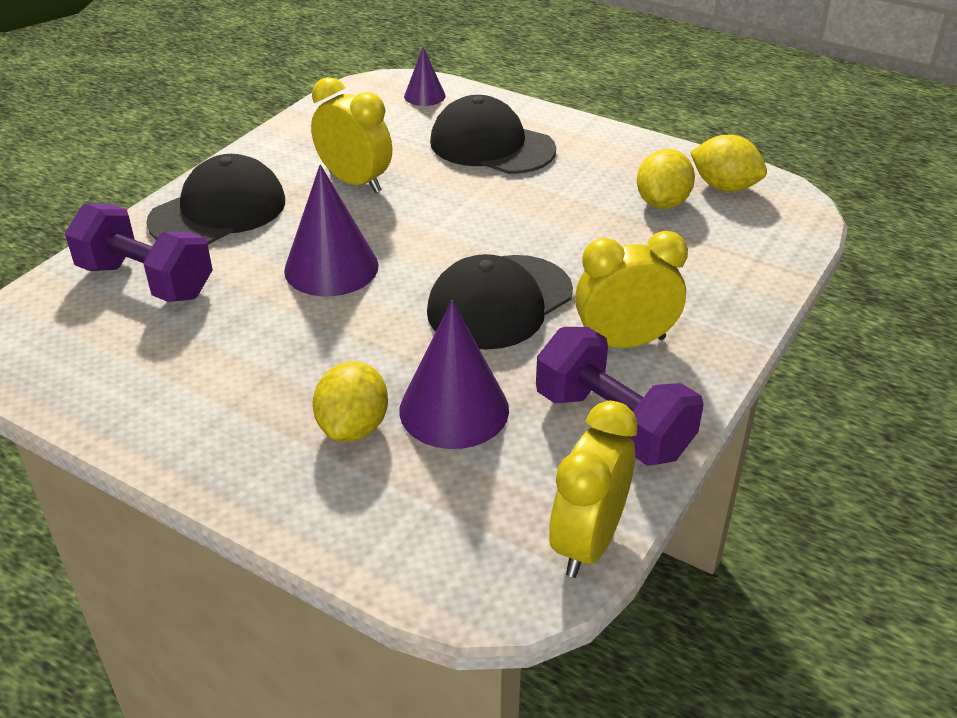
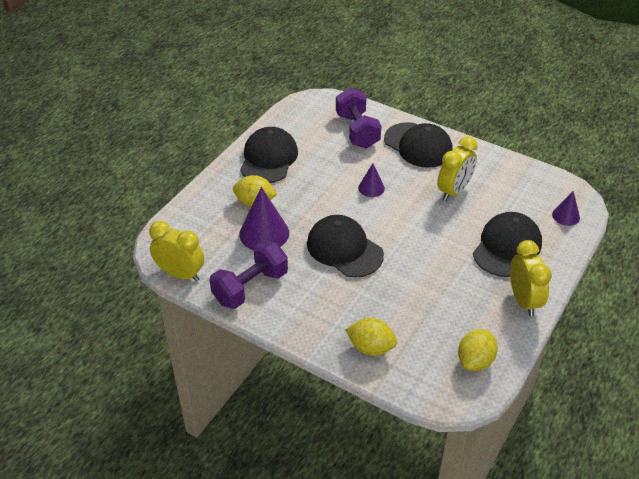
camera: 90 degrees right, 5 degrees up
(146, 281) = (357, 131): purple dumbbell -> purple dumbbell turned 45 degrees counterclockwise
(202, 410) = (268, 159): none -> black cap
(331, 268) = (371, 188): purple cone -> purple cone, size x0.56
(625, 342) = (311, 296): yellow clock -> yellow clock (523, 300)
(662, 203) = (450, 325): yellow lemon -> yellow lemon (371, 347)

